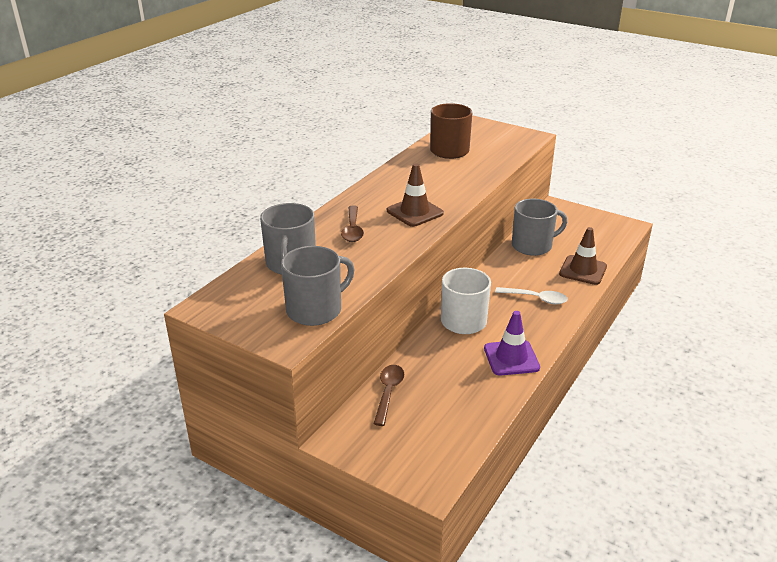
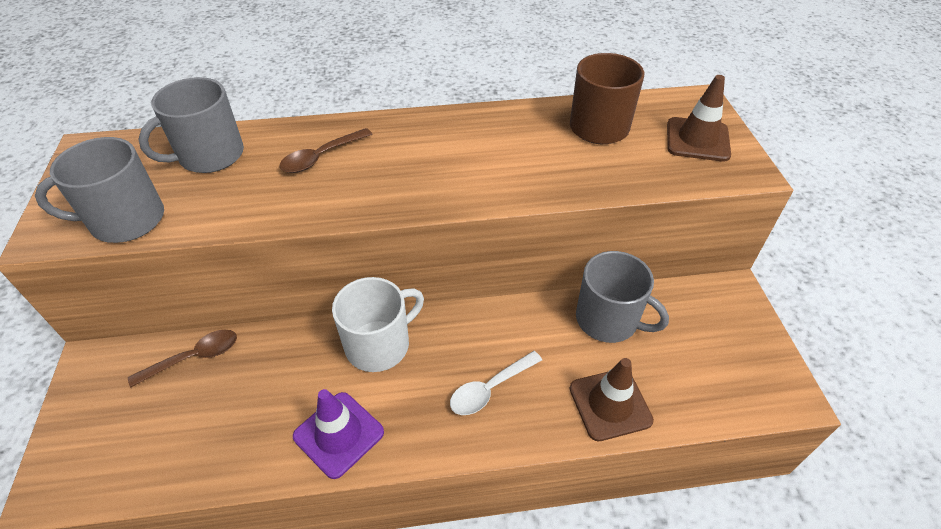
camera: 50 degrees right, 15 degrees up
(315, 310) = (125, 220): grey mug -> grey mug turned 150 degrees clockwise
(414, 212) = (410, 179): brown traffic cone -> brown traffic cone (697, 140)
(536, 298) = (490, 389): white spoon -> white spoon turned 75 degrees clockwise

